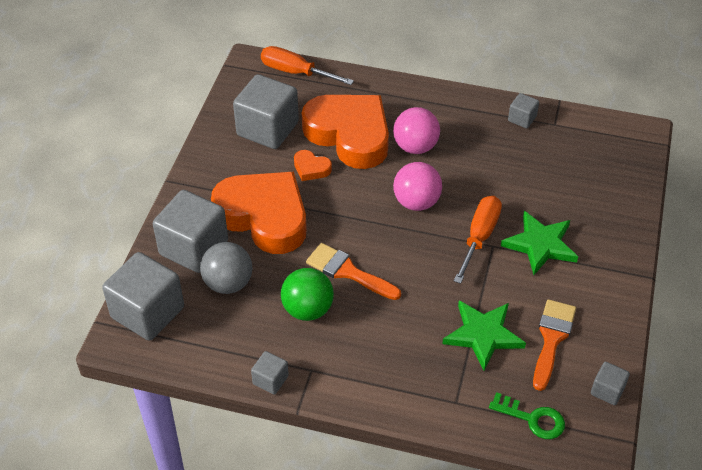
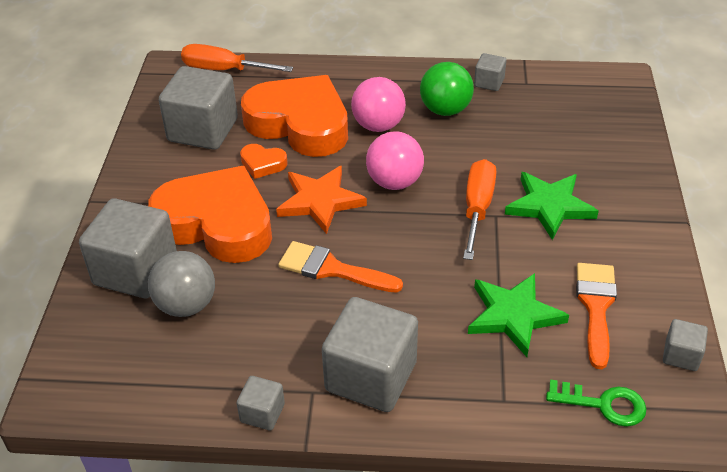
camera: 10 degrees left, 5 degrees down
(148, 312) = (87, 356): grey cube -> grey cube (371, 376)
(308, 309) = (292, 320): green ball -> green ball (445, 110)
(351, 210) = (320, 201): none -> orange star

